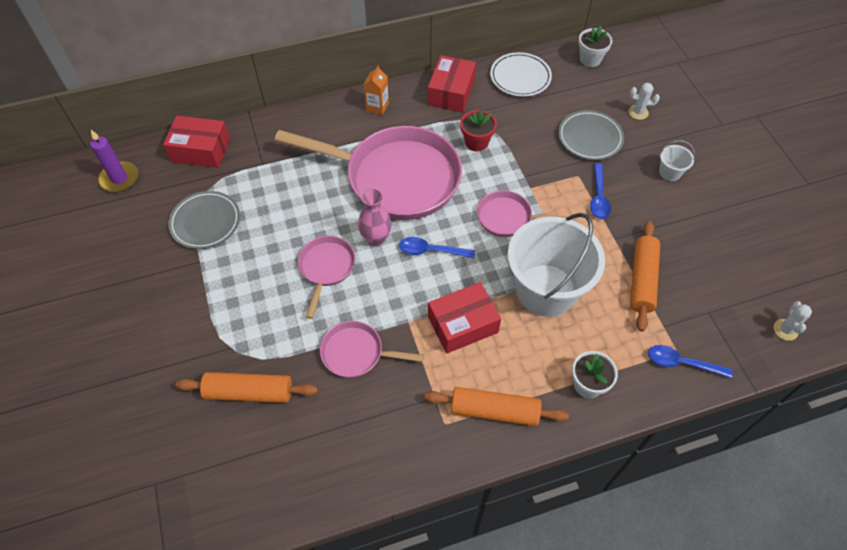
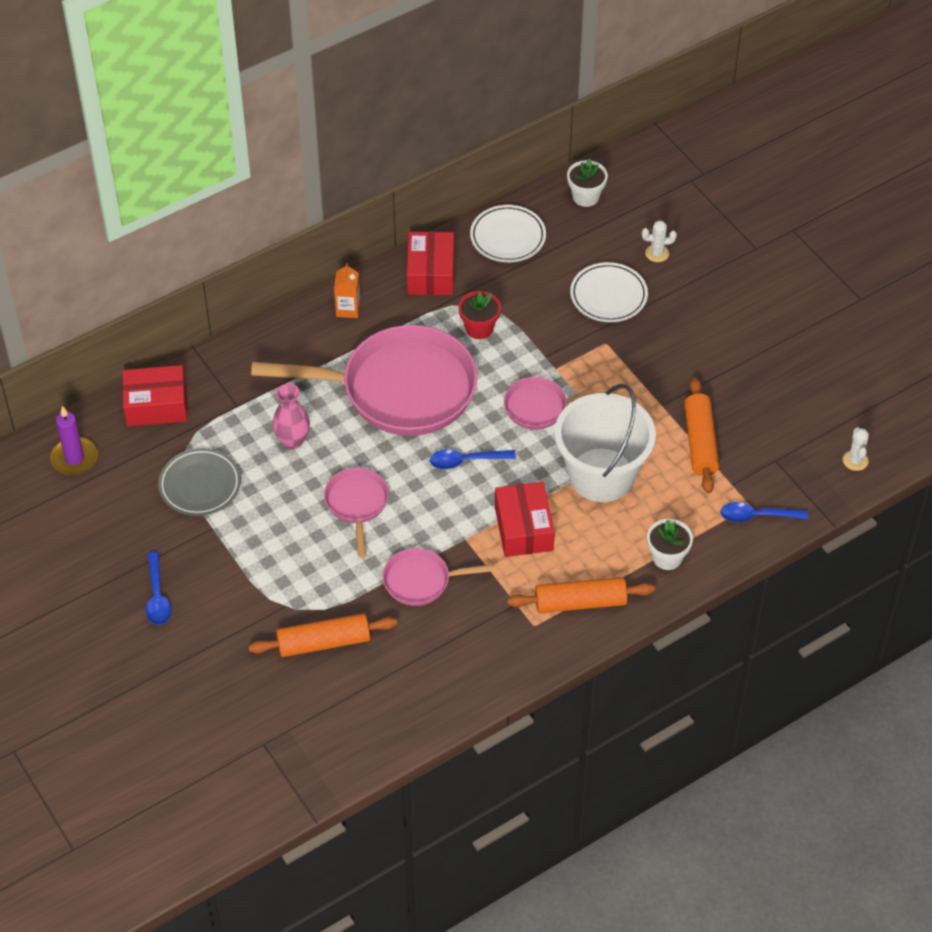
camera: 15 degrees left, 5 degrees down
(376, 238) = (400, 461): pink vase -> pink vase (292, 441)
(462, 324) = (523, 528): red box -> red box turned 60 degrees counterclockwise
(590, 138) = (608, 296): grey plate -> white plate
(598, 197) = (634, 362): blue spoon -> blue spoon (157, 596)
(670, 172) = (707, 318): white bucket -> none

